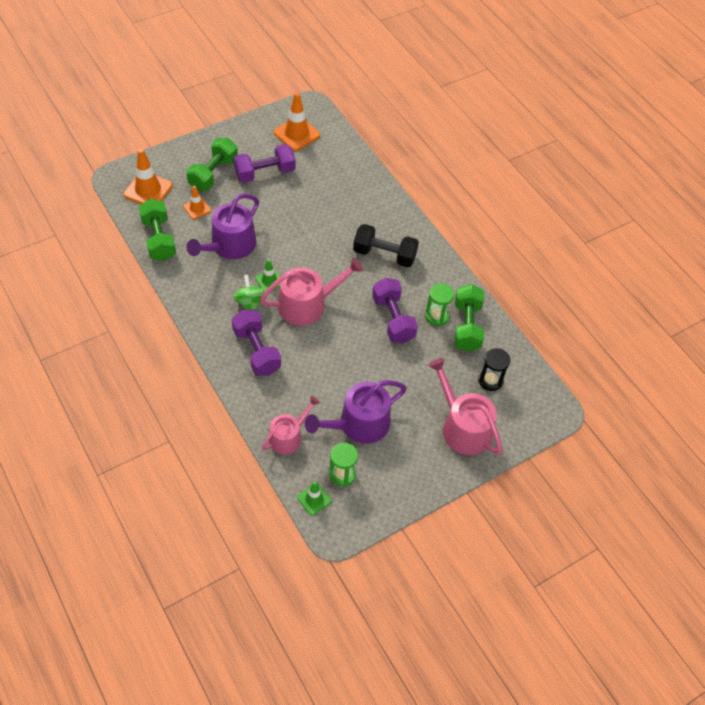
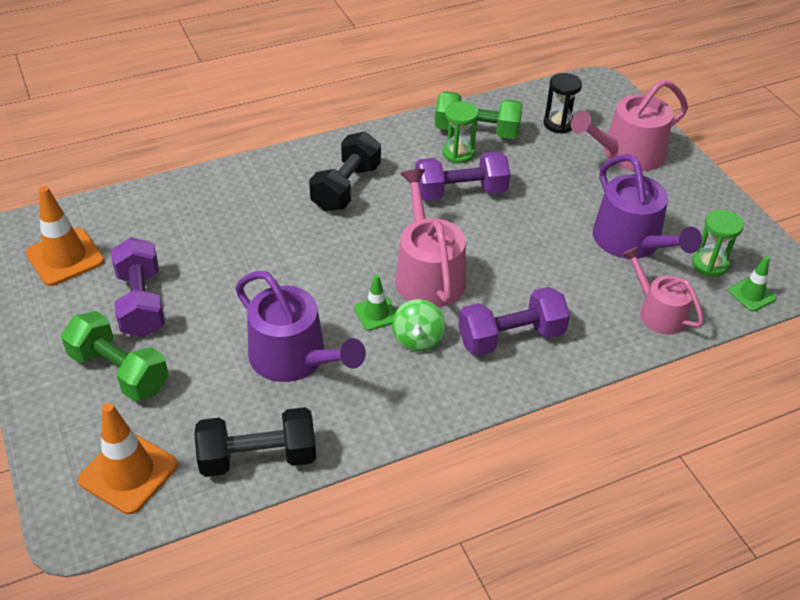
camera: 80 degrees left, 10 degrees down
(159, 239) = (258, 457): green dumbbell -> black dumbbell
(197, 208) = (197, 398): orange traffic cone -> none
(250, 303) = (418, 339): green spinning top -> green spinning top turned 75 degrees counterclockwise

